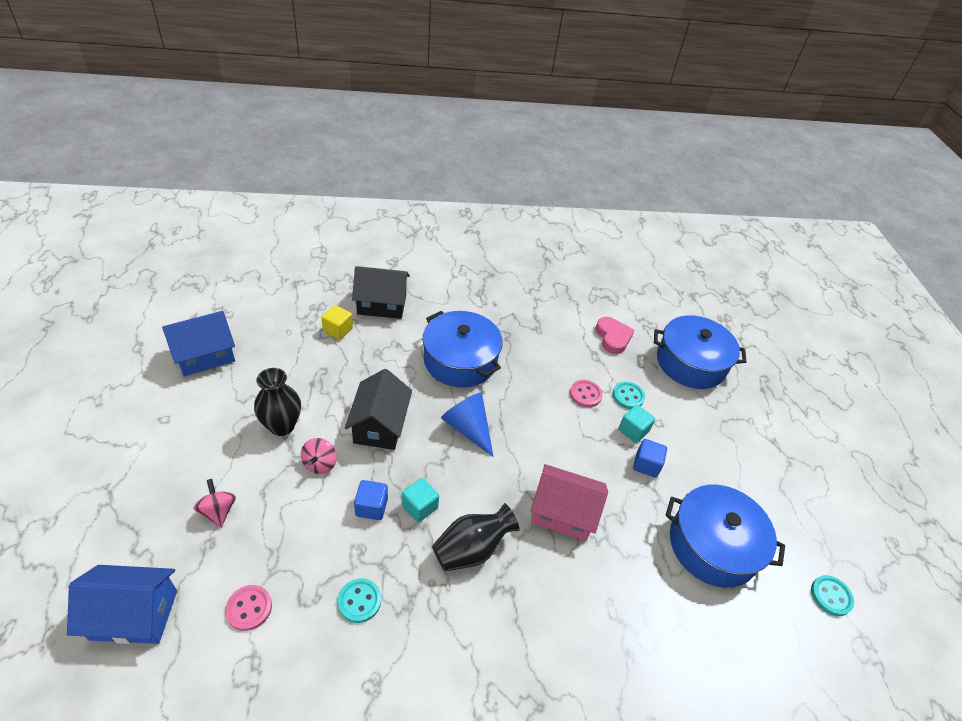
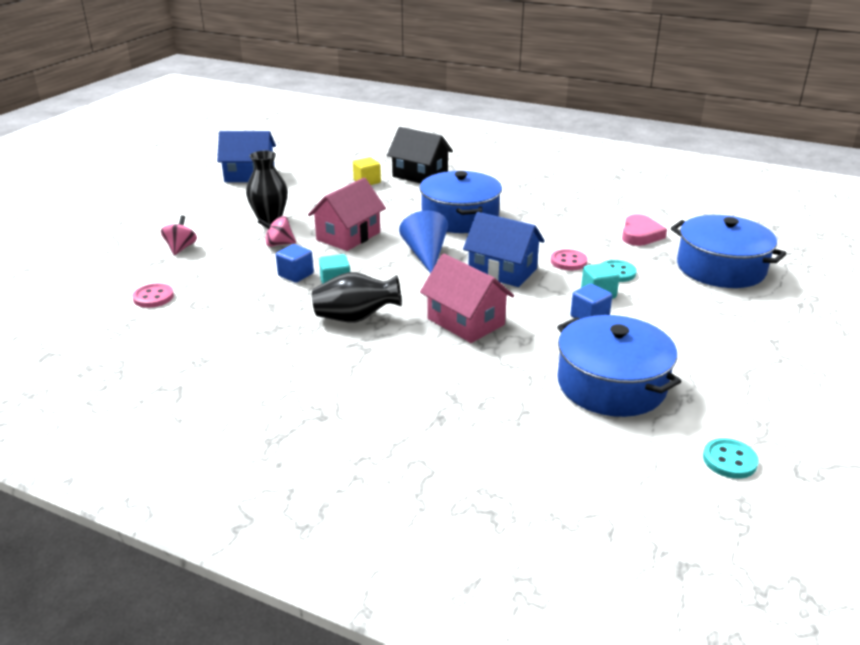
camera: 35 degrees right, 15 degrees down
(134, 615) = (79, 278): blue house -> blue house (502, 271)
(320, 464) = (278, 244): pink spinning top -> pink spinning top turned 45 degrees clockwise
(359, 601) = (235, 317): turquoise button -> none
(380, 425) = (348, 236): black house -> pink house

